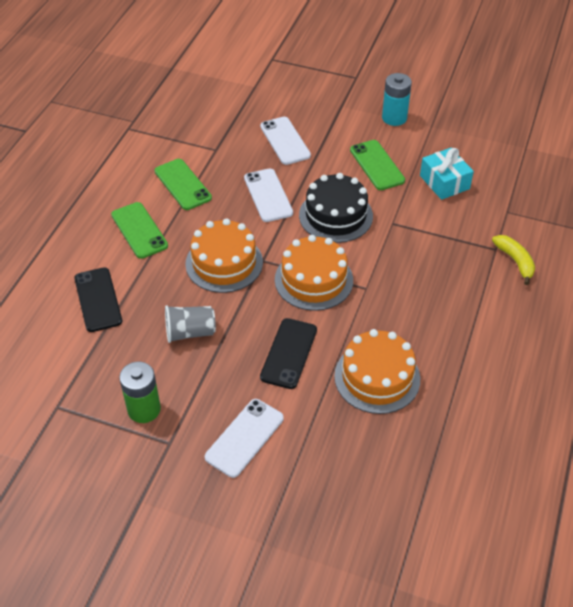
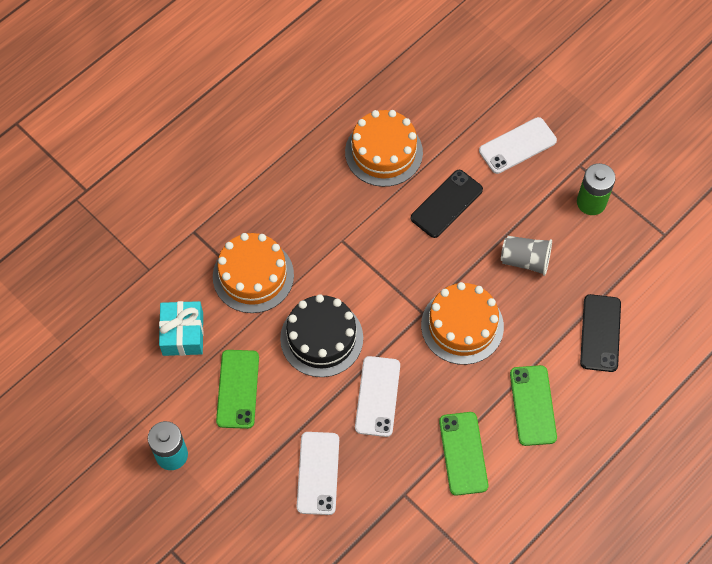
camera: 155 degrees left, 15 degrees up
(313, 280) = (385, 270): orange cake -> orange cake (253, 275)
(515, 261) = (186, 211): yellow banana -> none

